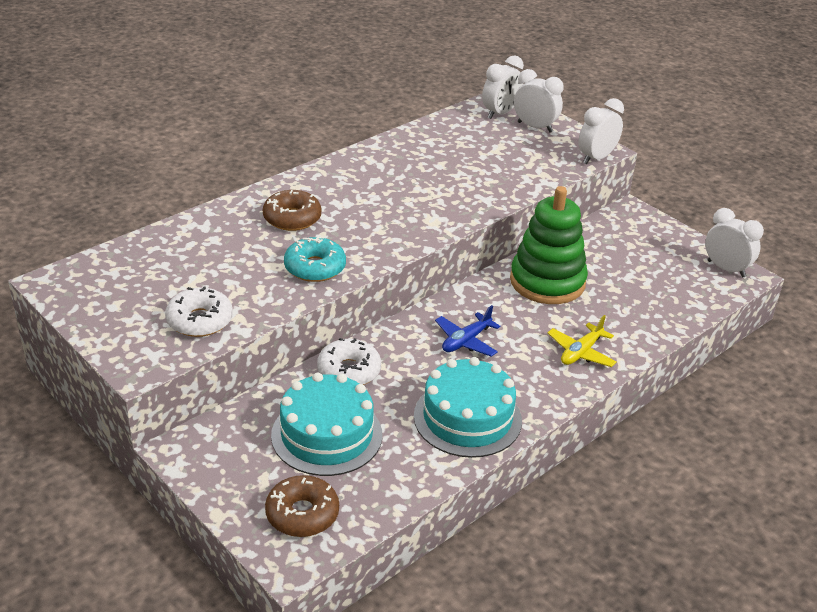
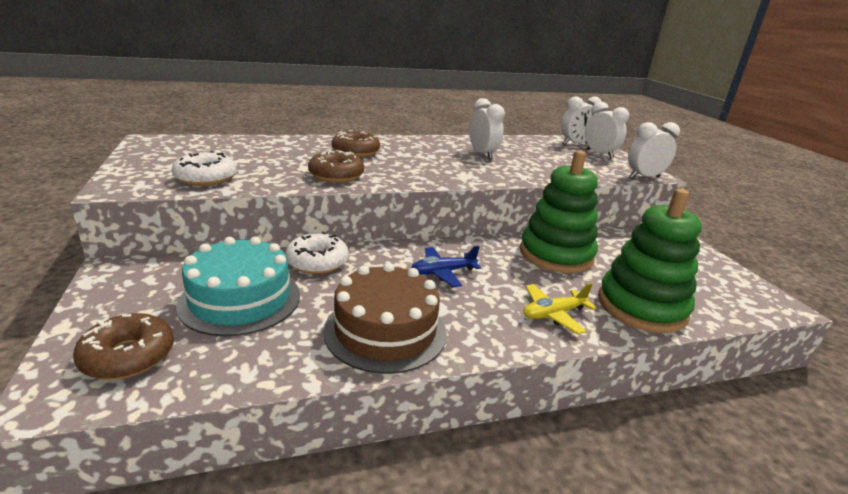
camera: 25 degrees right, 10 degrees down
(315, 267) = (336, 175): turquoise donut -> brown donut
(467, 418) = (385, 331): turquoise cake -> brown cake
(643, 318) = (641, 307): none -> green stacking toy
(726, 269) = (758, 294): white clock -> white clock (482, 154)

